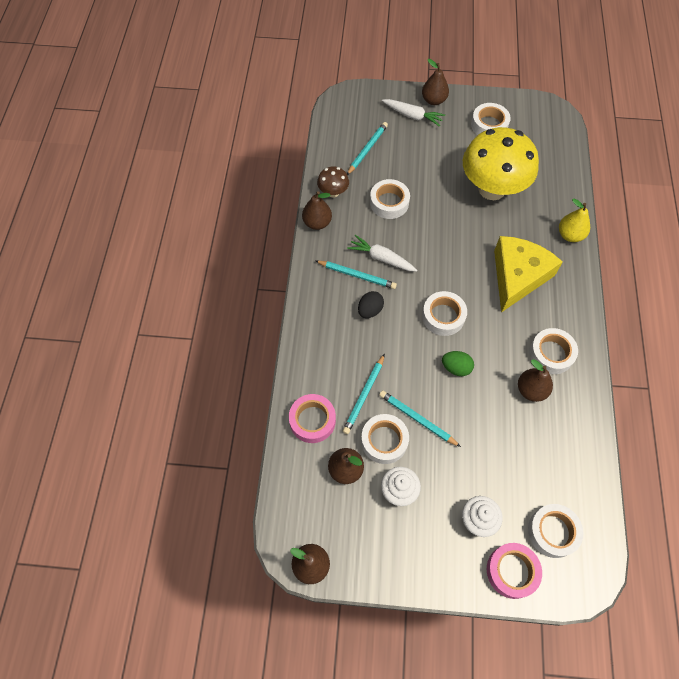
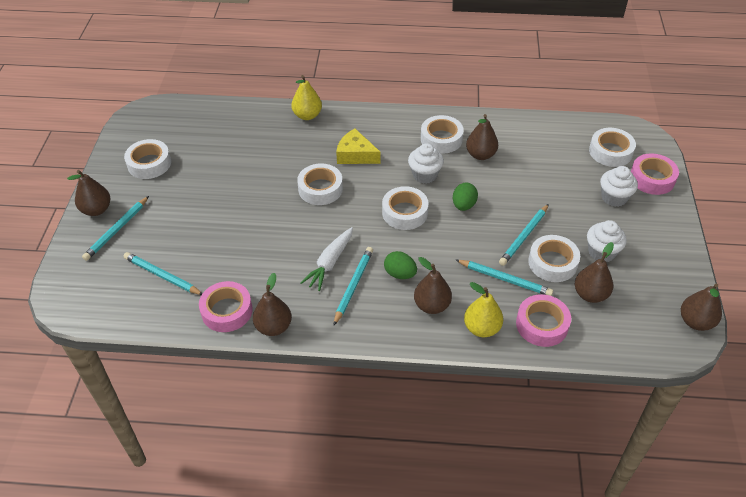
camera: 90 degrees left, 15 degrees down
(310, 371) = (482, 328): none -> yellow pear
(333, 192) = (227, 311): brown mushroom -> pink tape
(335, 333) = (432, 305): none -> brown pear
(370, 310) = (400, 274): black egg -> green egg
(389, 202) = (250, 255): white tape -> white tape (320, 189)
(412, 116) = (117, 230): white carrot -> turquoise pencil
(492, 189) = (242, 167): yellow mushroom -> none
(495, 335) = (425, 175): none -> white cupcake
(517, 276) = (355, 155): yellow cheese -> yellow cheese, size x0.59

